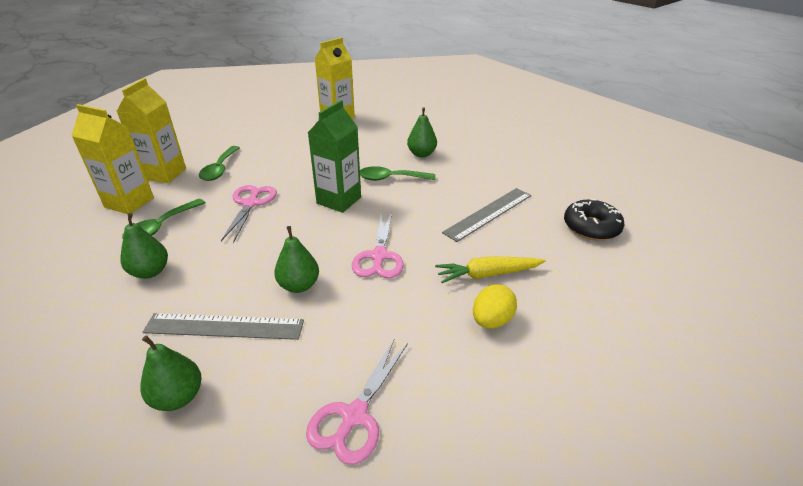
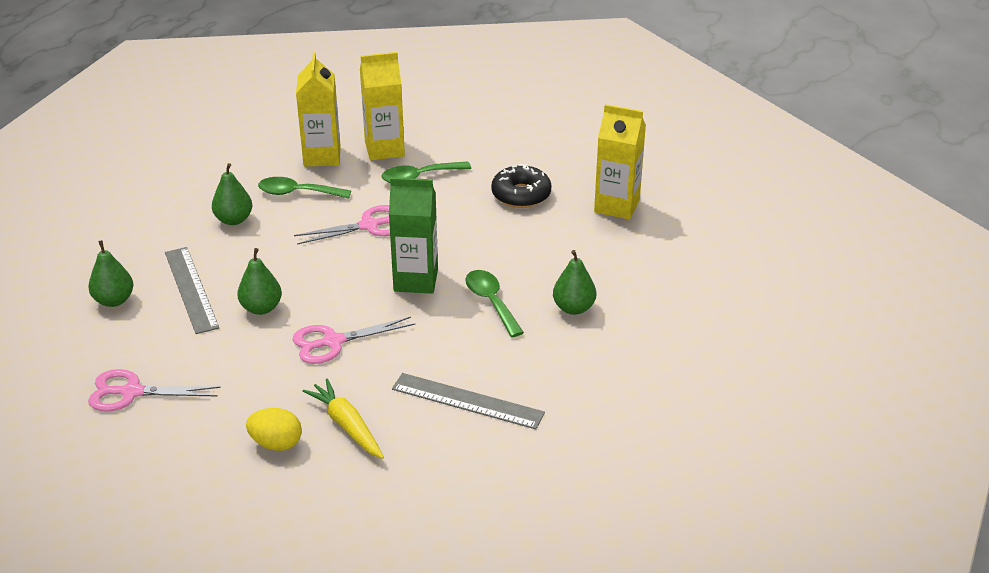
camera: 65 degrees right, 0 degrees up
(591, 227) = (495, 496): black donut -> black donut (521, 195)

